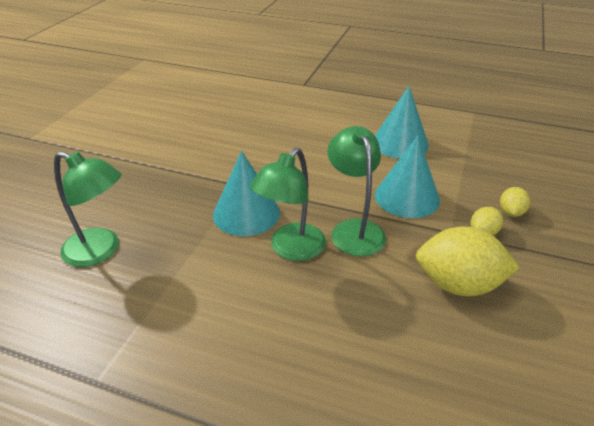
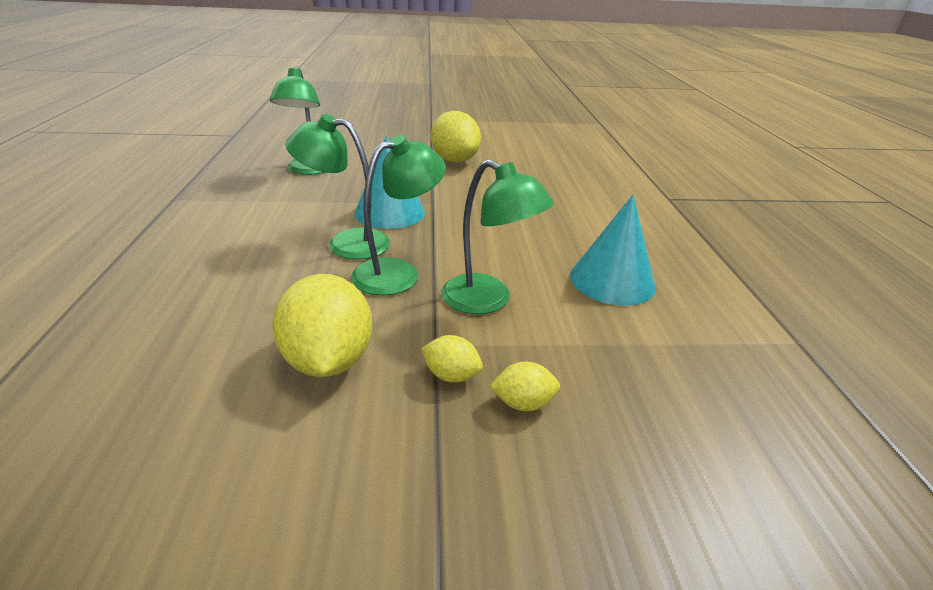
camera: 65 degrees right, 5 degrees down
(159, 151) = (454, 160): none -> yellow lemon
(407, 197) = (488, 300): turquoise cone -> green lamp

